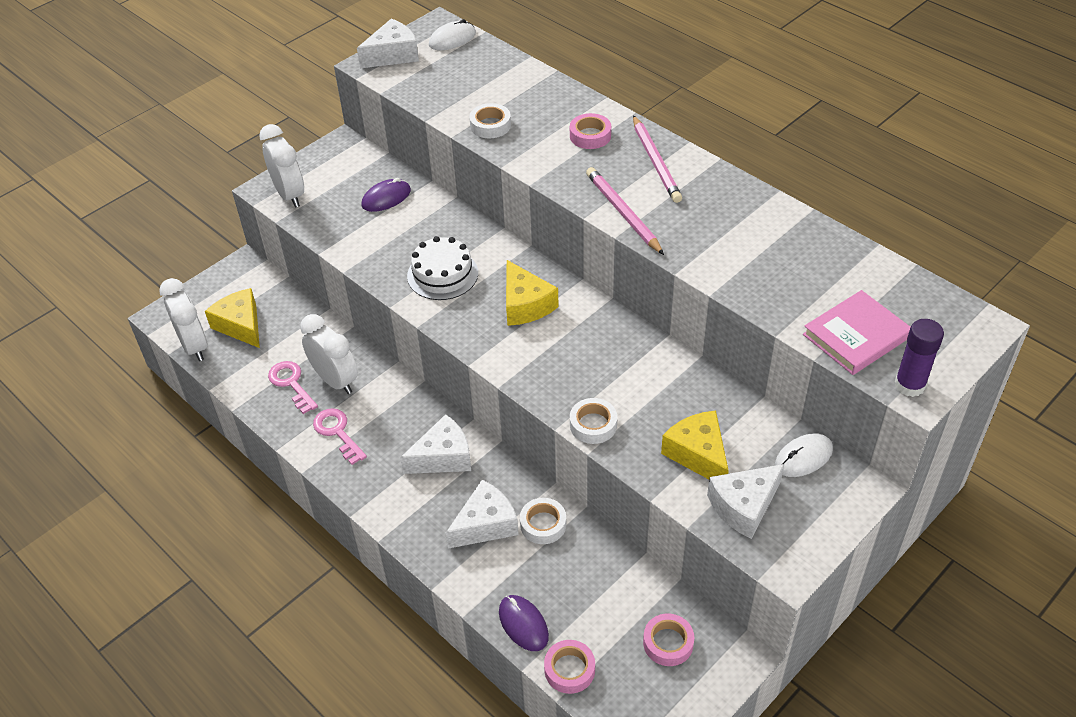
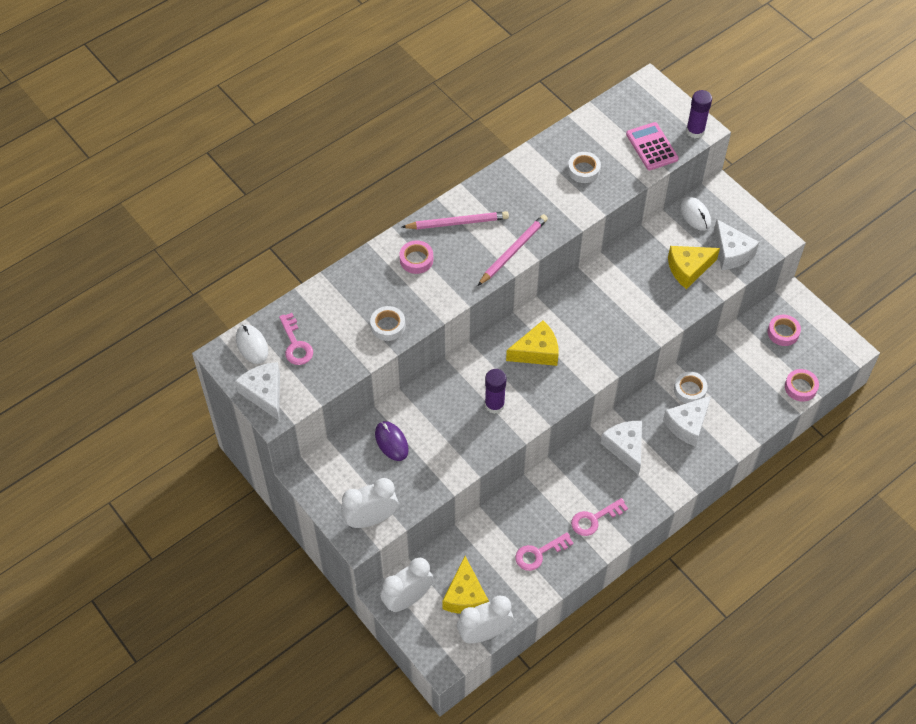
camera: 85 degrees left, 10 degrees up
(241, 325) = (465, 595): yellow cheese -> yellow cheese turned 60 degrees counterclockwise
(335, 380) = (539, 520): white clock -> white clock (407, 599)
(442, 274) = (494, 405): white cake -> purple glue stick
(456, 66) = (296, 344): none -> pink key
(485, 524) = (687, 425): white cheese -> white cheese turned 105 degrees counterclockwise
(523, 624) = (767, 409): purple mouse -> none
(593, 425) = (658, 323): white tape -> white tape (583, 170)
(623, 213) = (513, 251): pink pencil -> pink pencil turned 150 degrees clockwise
(856, 336) = (652, 147): pink book -> pink calculator

